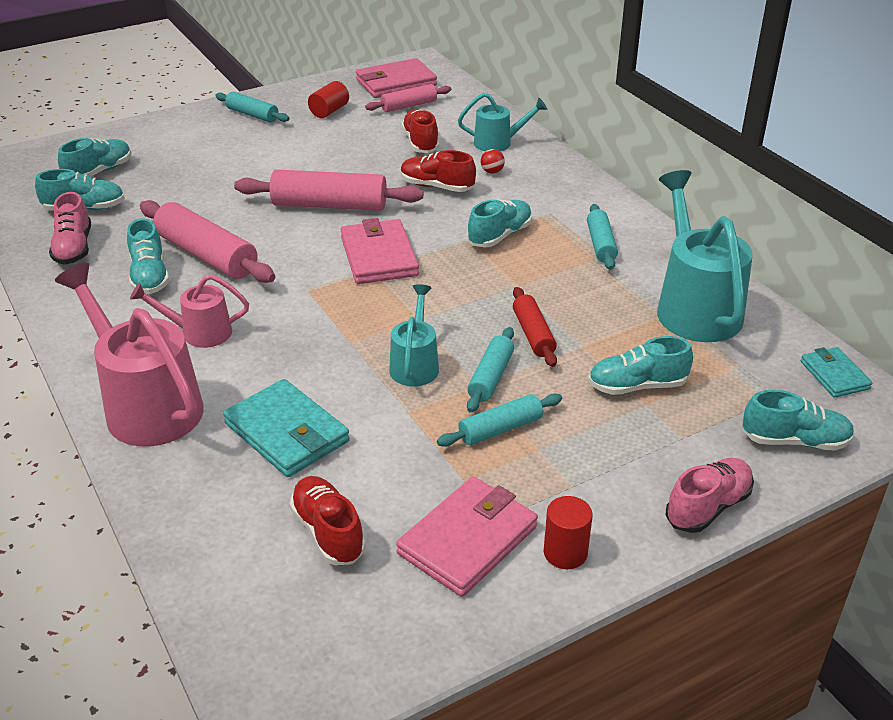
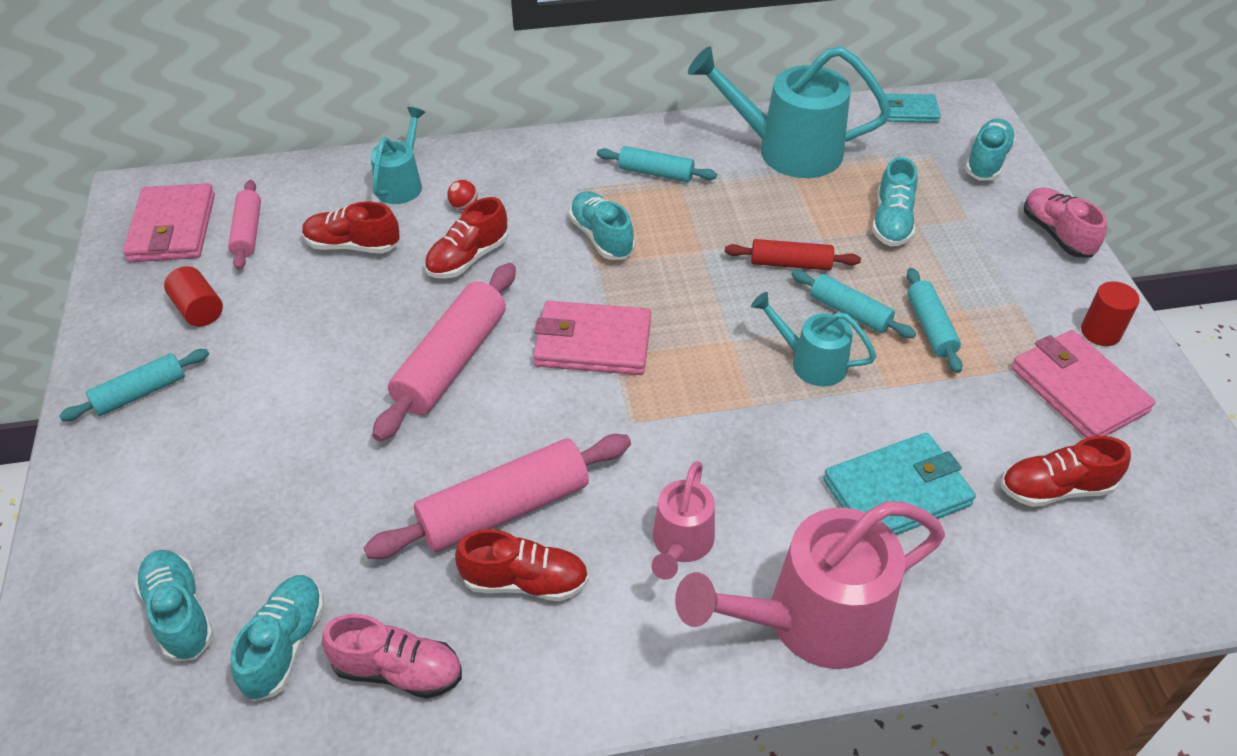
camera: 70 degrees left, 10 degrees up
(149, 276) = (525, 581): turquoise shoe -> red shoe

